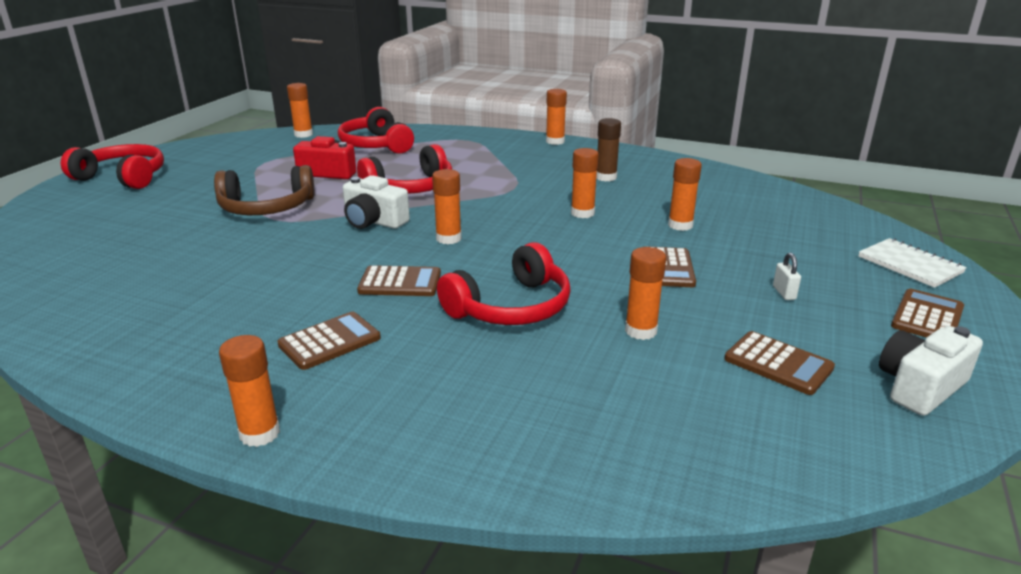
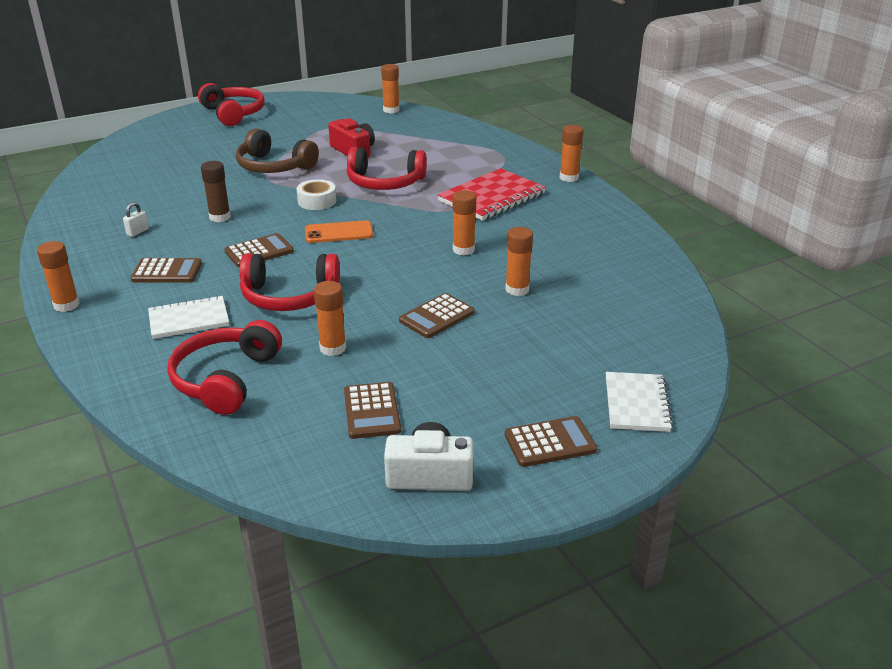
camera: 40 degrees right, 5 degrees up
(374, 221) = (317, 201): white camera -> white tape
(376, 145) = (424, 136): red headphones -> red headphones (226, 379)
(400, 282) = (259, 251): brown calculator -> brown calculator turned 75 degrees counterclockwise
(448, 238) = (339, 232): orange glue stick -> orange phone
(450, 374) = (189, 319): none -> white notebook
(525, 171) = (491, 197): none -> red notebook
(606, 177) = (544, 226): brown glue stick -> brown glue stick (220, 217)
(784, 293) = (481, 373): white padlock -> white padlock (137, 232)

